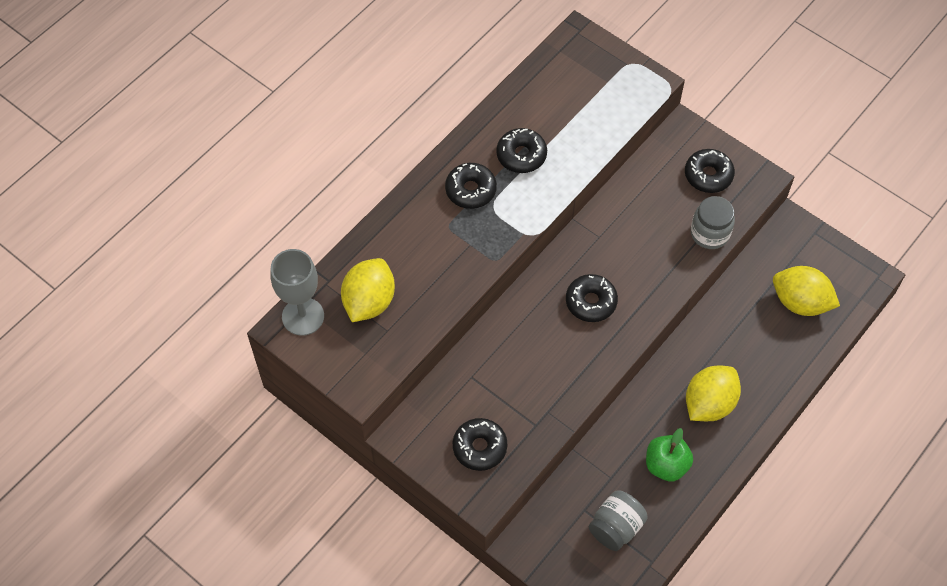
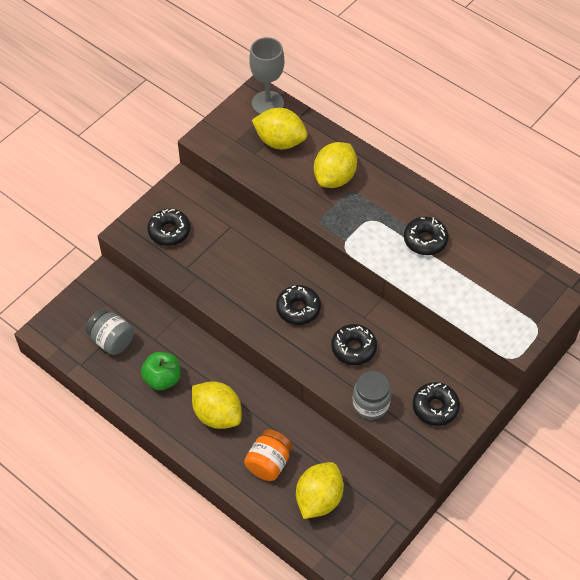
camera: 90 degrees right, 5 degrees down
(429, 242) = (334, 178): none -> yellow lemon
(470, 190) = (387, 205): black donut -> black donut (353, 348)
(764, 350) = (268, 463): none -> orange jar

